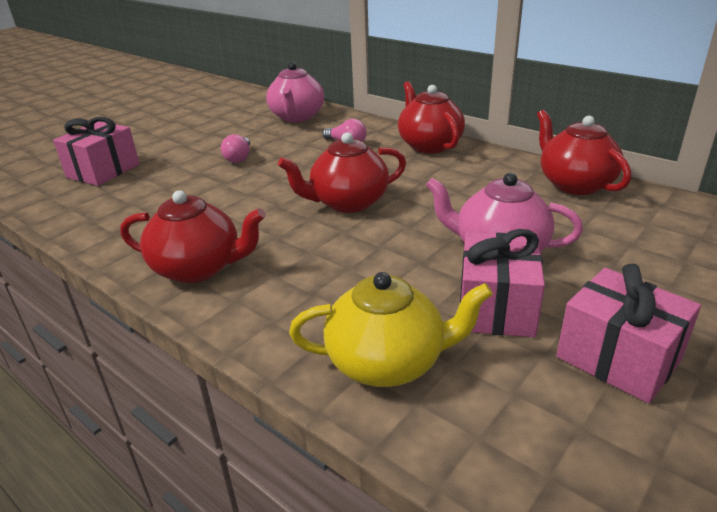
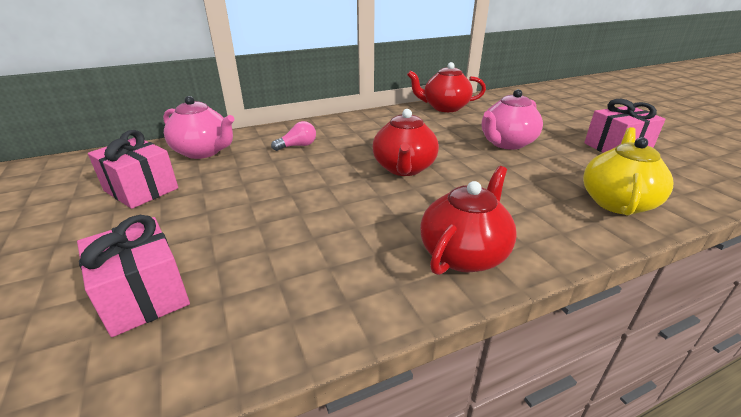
camera: 65 degrees left, 0 degrees up
(239, 158) = (253, 195): pink light bulb -> none
(429, 145) = (343, 123): red teapot -> none
(496, 307) = (566, 159): pink gift -> pink gift (141, 189)

